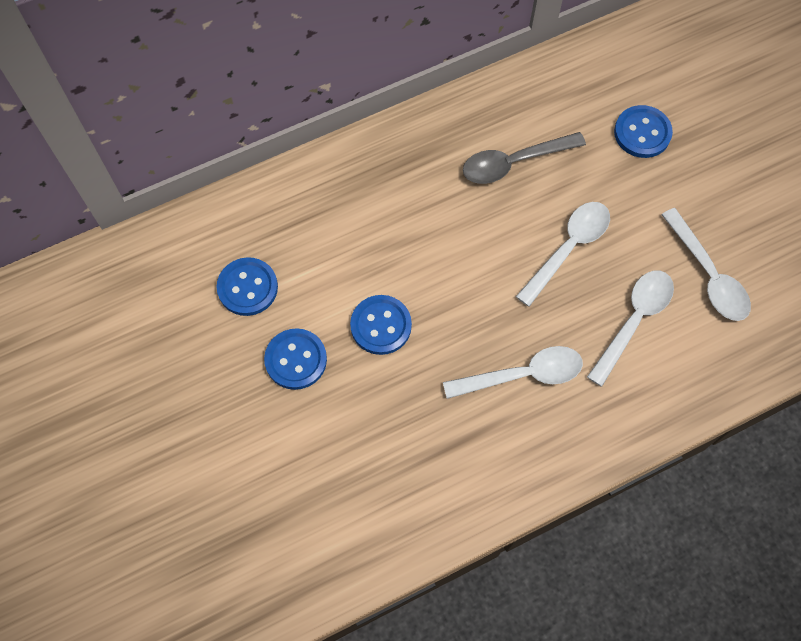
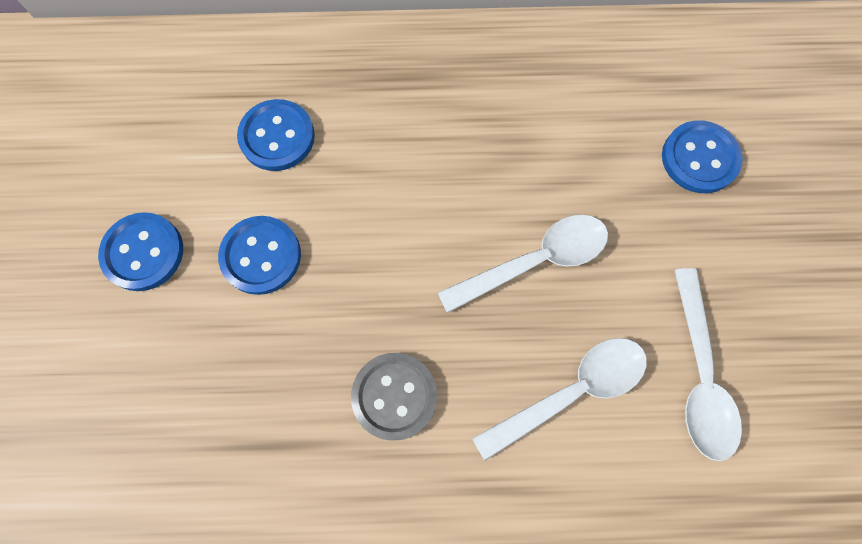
camera: 25 degrees right, 5 degrees up
(247, 287) = (141, 145): blue button -> blue button (277, 137)
(514, 162) = (522, 129): grey spoon -> none
(522, 375) = (394, 396): white spoon -> grey button

